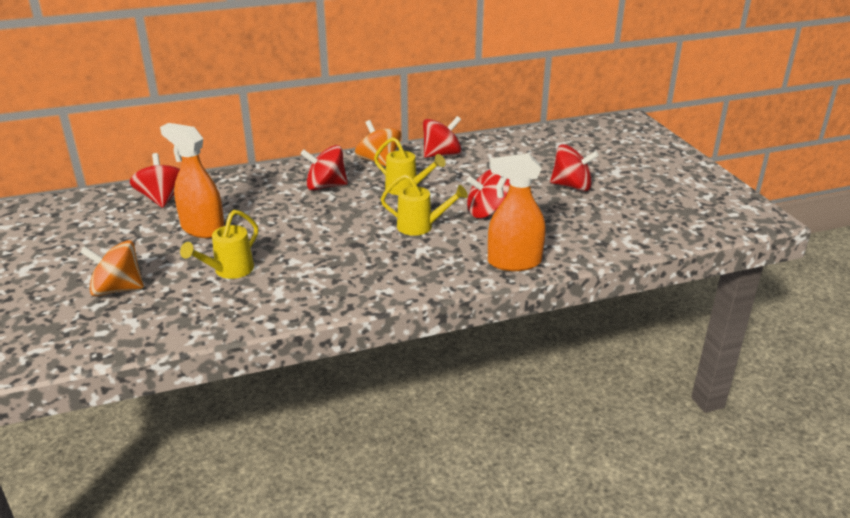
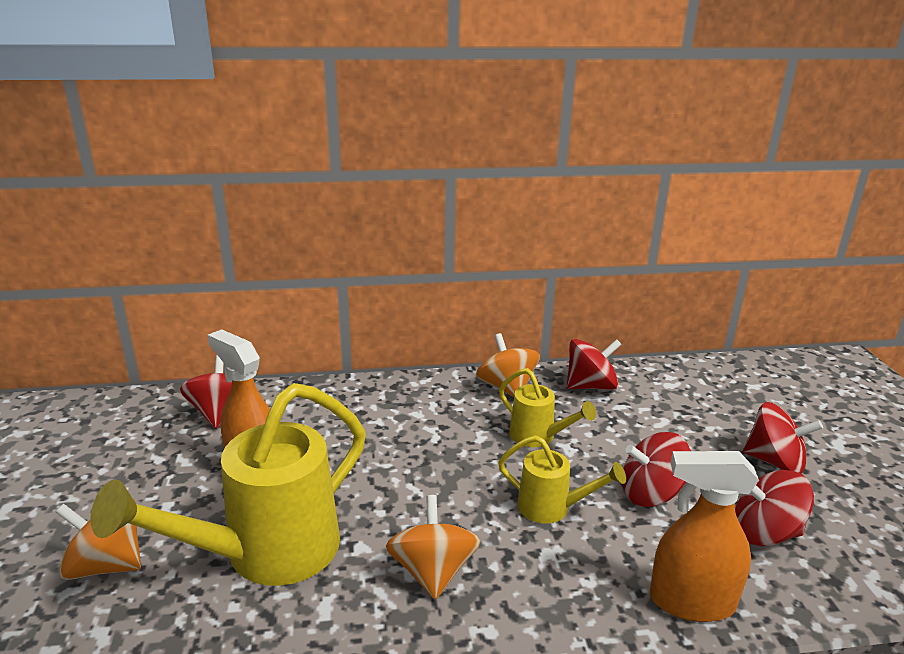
camera: 10 degrees right, 5 degrees down
(229, 271) = (267, 553): yellow watering can -> yellow watering can, size x1.99
(325, 186) = (431, 419): red spinning top -> red spinning top (765, 533)
(346, 267) = (433, 571): none -> orange spinning top

